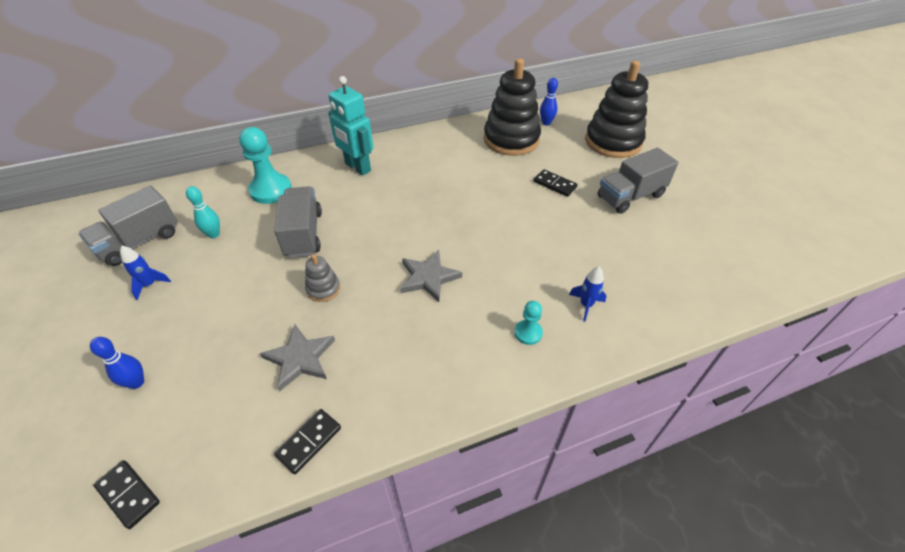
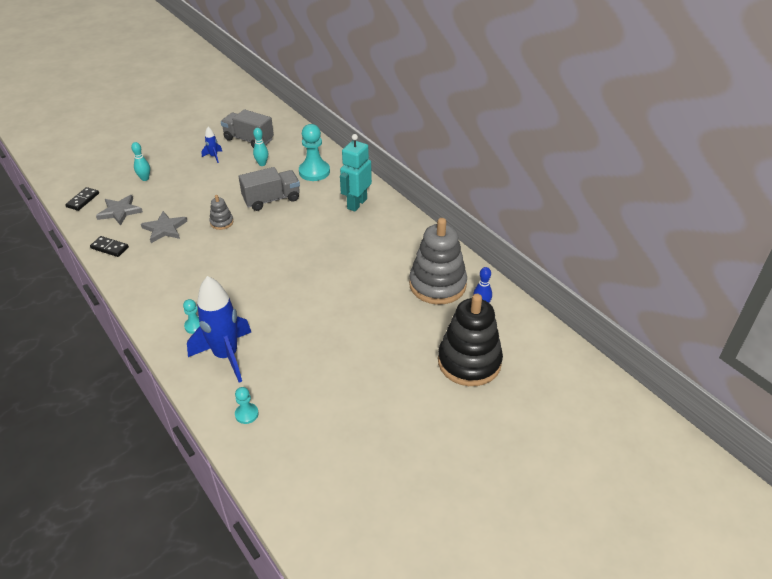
camera: 75 degrees right, 5 degrees down
(137, 382) = (145, 178): blue bowling pin -> turquoise bowling pin
(428, 277) = (240, 267): grey star -> grey star (120, 211)
(511, 140) = (437, 285): black stacking toy -> grey stacking toy
(554, 184) = (376, 323): black domino -> none
(586, 305) = (226, 356): blue rocket -> blue rocket, size x2.30
(630, 196) = (376, 379): grey truck -> none
(676, 295) = (246, 414): none -> turquoise pawn

